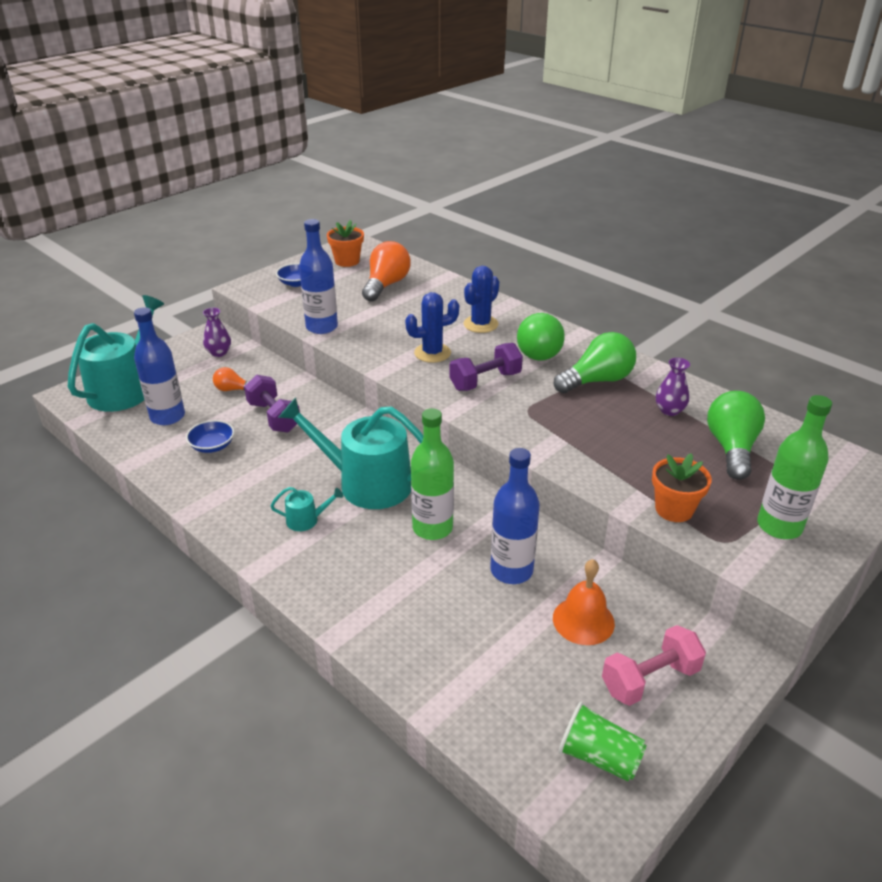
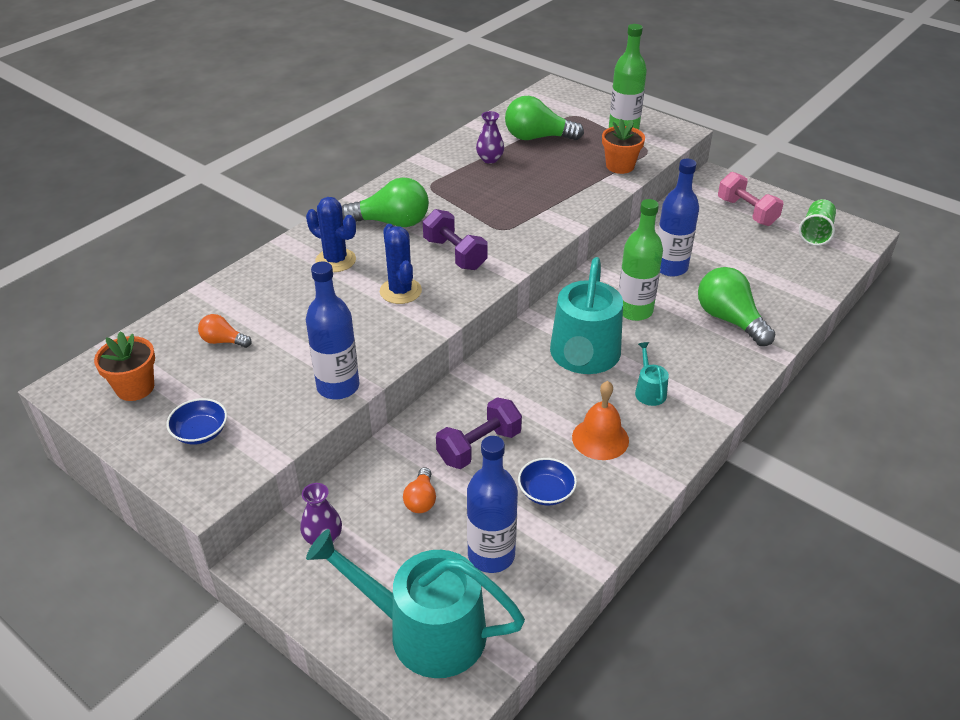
camera: 95 degrees left, 5 degrees up
(386, 285) = (223, 341): orange light bulb -> orange light bulb, size x0.52
(583, 620) = (707, 235): orange bell -> orange bell (600, 438)
(597, 380) = (446, 191): green light bulb -> green light bulb (729, 320)

